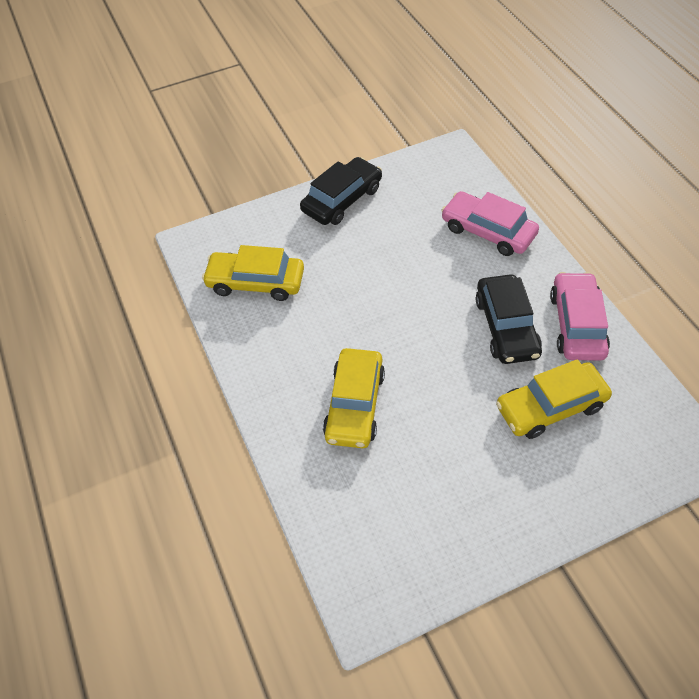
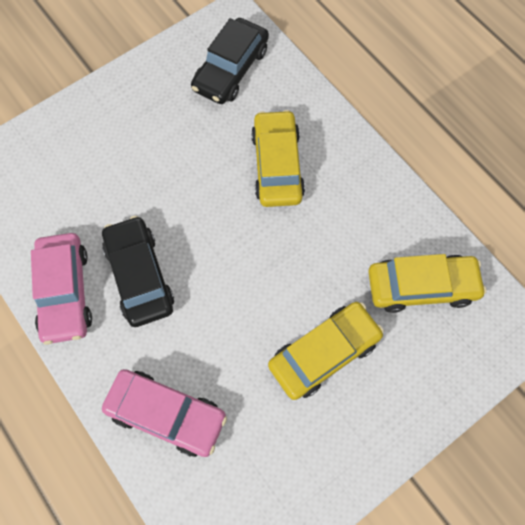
camera: 165 degrees right, 15 degrees up
(342, 200) = (361, 438): black car -> black car (231, 69)
(550, 407) = (96, 194): yellow car -> yellow car (324, 353)

